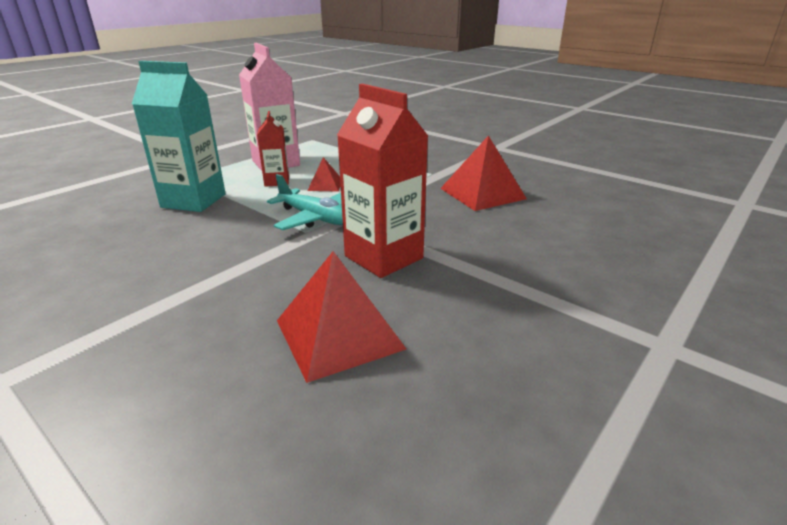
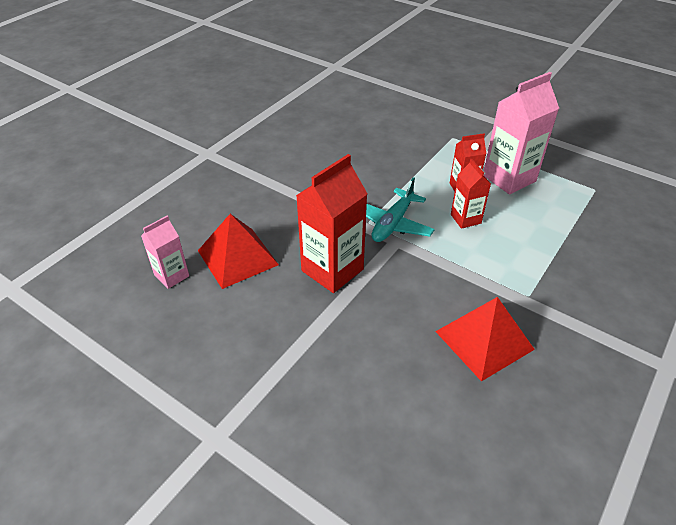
camera: 85 degrees right, 15 degrees up
(193, 201) = (408, 154): turquoise carton -> none
(325, 185) = (465, 219): red pyramid -> red carton
(366, 414) = (172, 276): none -> pink carton

